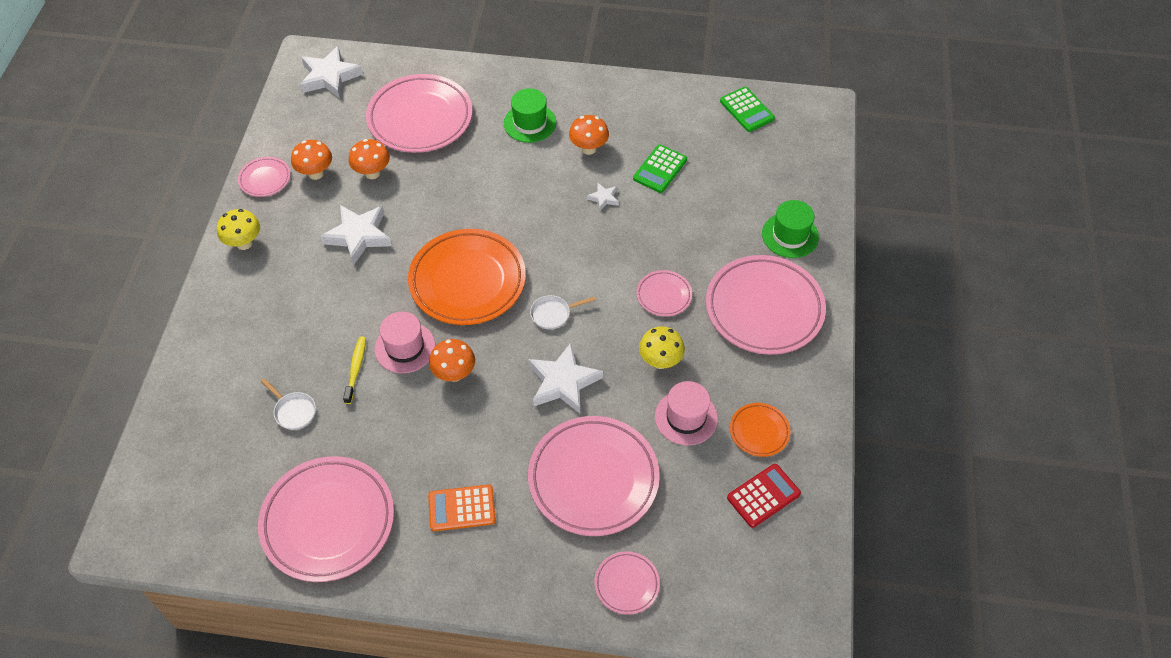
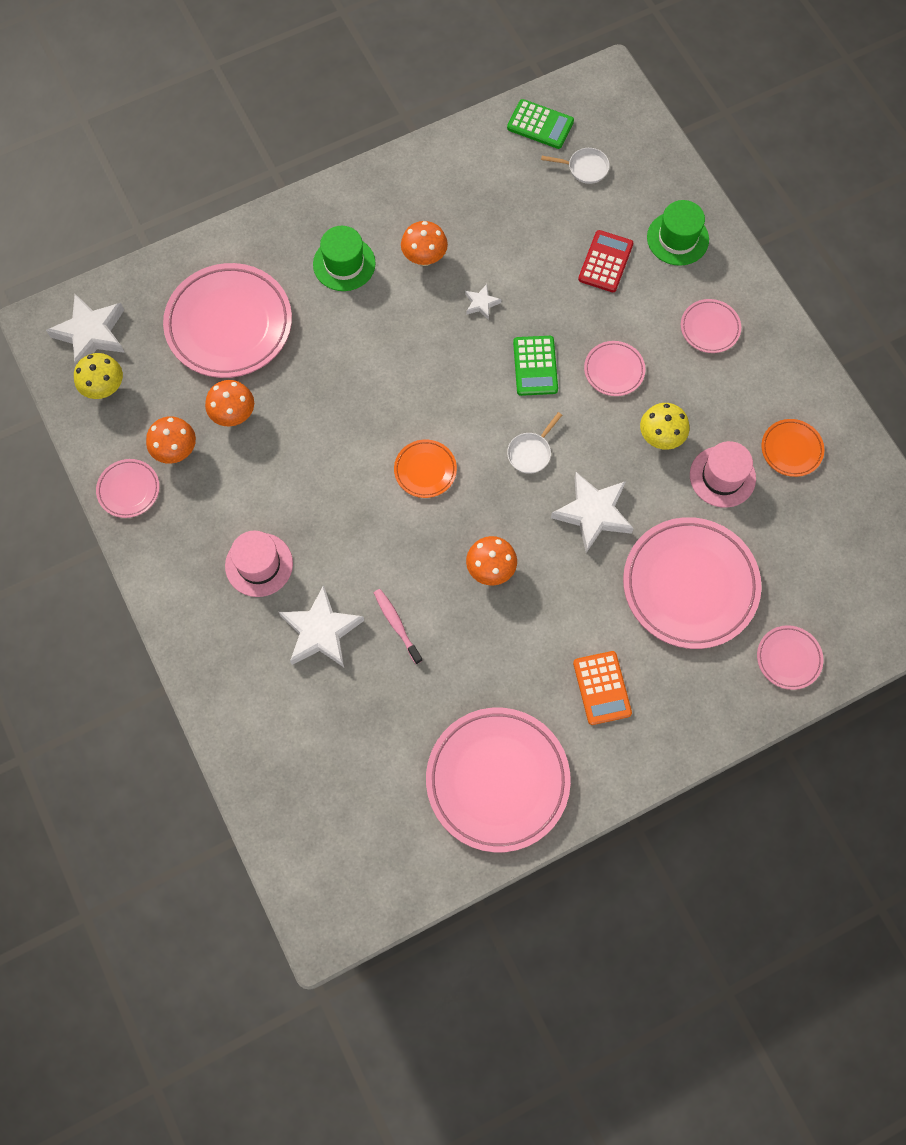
camera: 35 degrees left, 15 degrees up
(244, 243) = (172, 571): yellow mushroom -> yellow mushroom (105, 388)
(293, 411) = (375, 703): white pan -> white pan (584, 168)
(356, 369) = (396, 624): yellow toothbrush -> pink toothbrush
(359, 236) = (280, 490): white star -> white star (321, 631)
(405, 347) = (423, 574): pink hat -> pink hat (259, 564)
(462, 508) = (602, 688): orange calculator -> orange calculator turned 60 degrees counterclockwise
(467, 281) = (425, 470): orange plate -> orange plate, size x0.47
(660, 169) = (509, 240): green calculator -> green calculator (535, 366)
(763, 496) = (837, 506): red calculator -> red calculator (605, 262)
(764, 309) = (709, 328): pink plate -> pink plate, size x0.47

